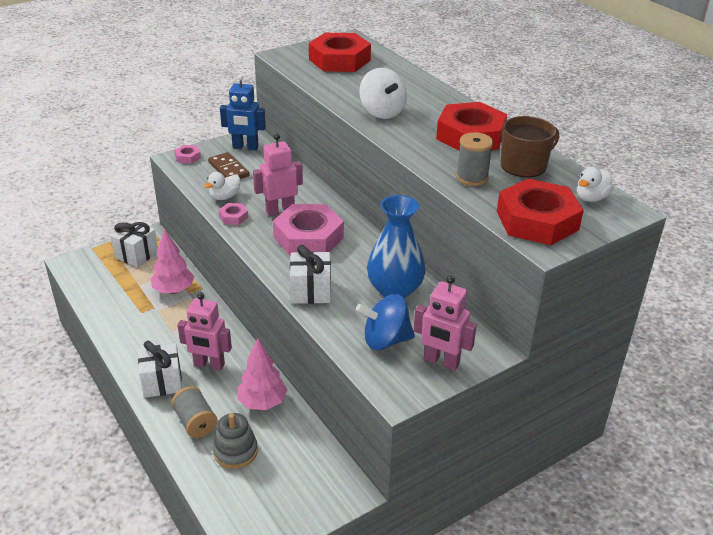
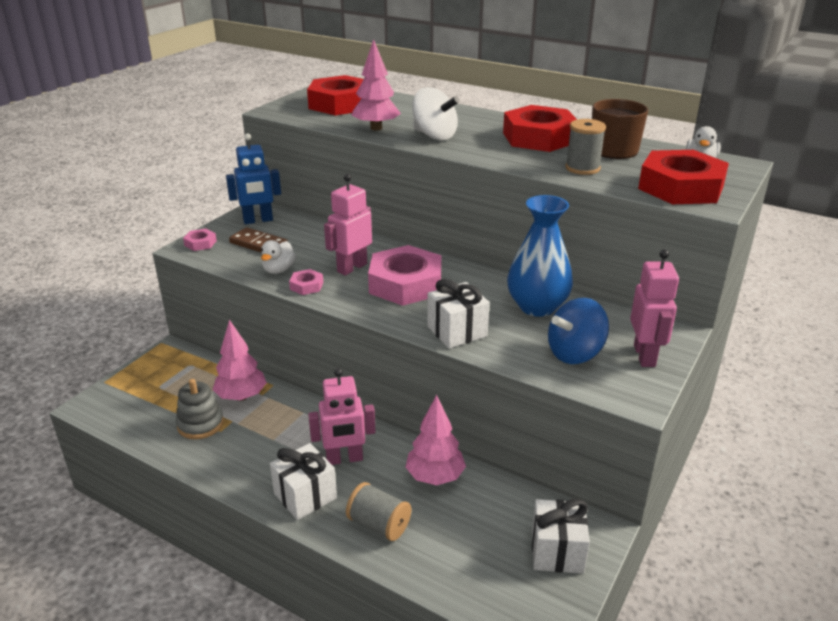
camera: 25 degrees left, 5 degrees down
(136, 255) = (167, 373): white gift -> white gift (557, 551)
(235, 451) = (448, 538): grey stacking toy -> grey stacking toy (200, 424)
(342, 93) = (376, 128): none -> pink tree
(441, 362) = (645, 356): pink robot -> pink robot turned 90 degrees counterclockwise

